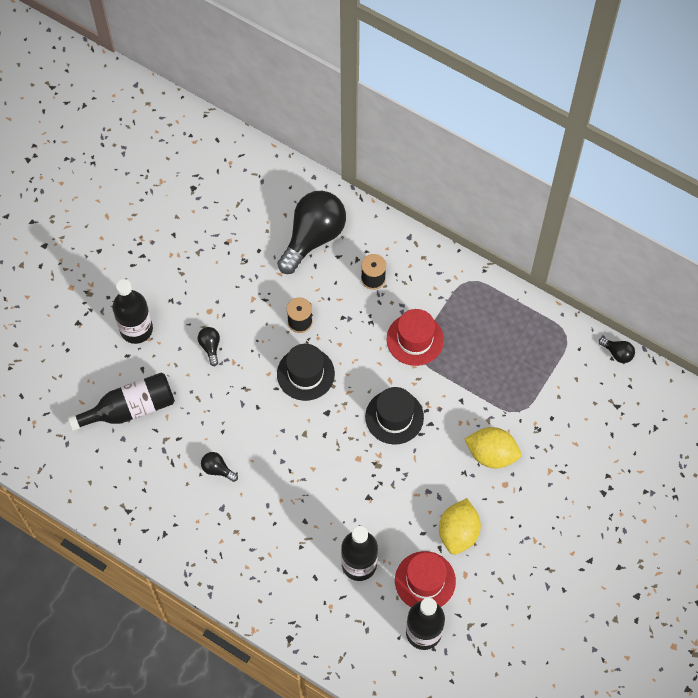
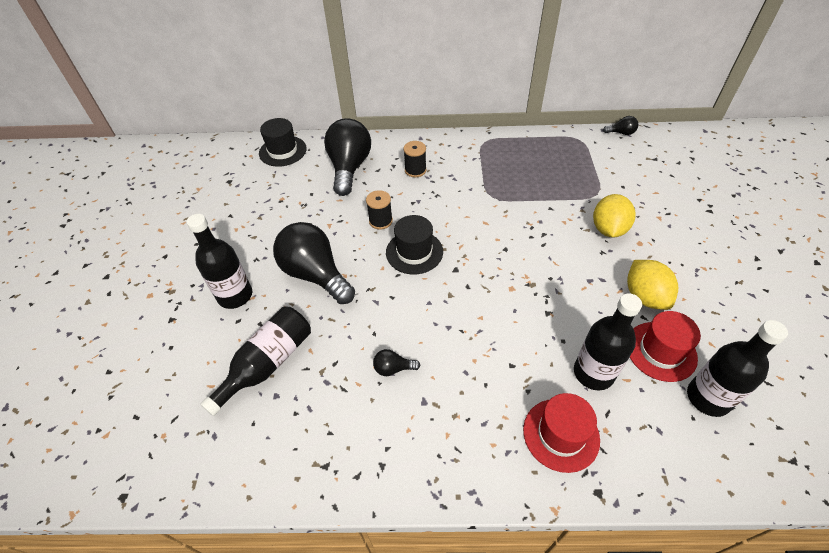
camera: 30 degrees left, 15 degrees down
(210, 347) = (315, 274): black light bulb -> black light bulb, size x2.40
(394, 417) = (512, 244): black hat -> black hat (282, 151)
(415, 339) = (479, 189): red hat -> red hat (561, 434)
(491, 454) = (608, 229): yellow lemon -> yellow lemon turned 60 degrees counterclockwise

